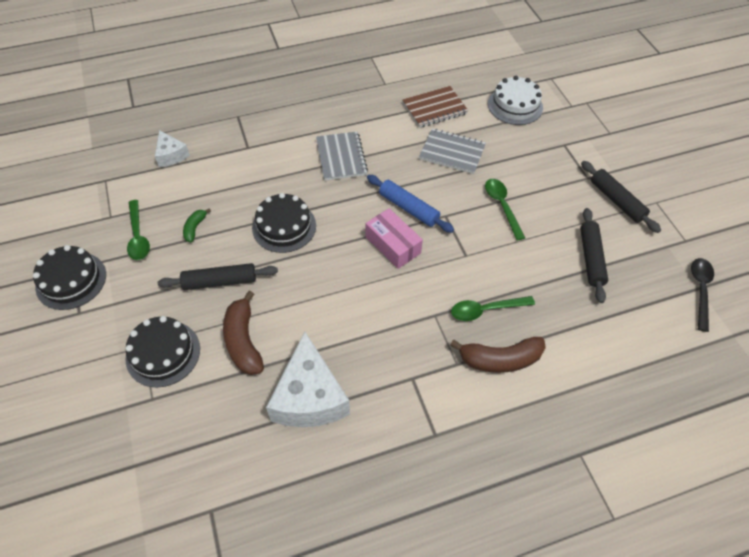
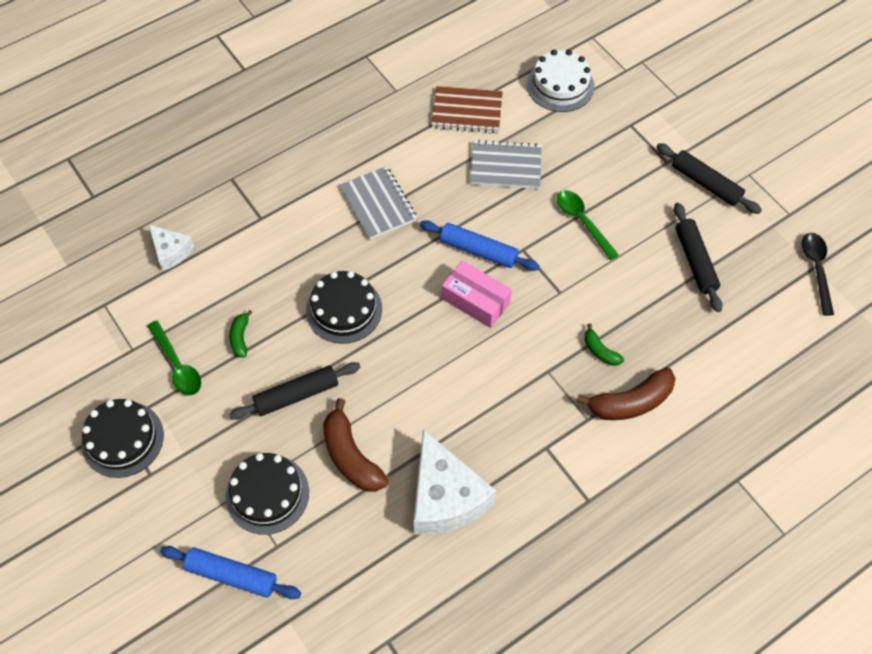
camera: 15 degrees left, 5 degrees up
(104, 413) = (231, 575): none -> blue rolling pin
(434, 108) = (467, 111): brown notebook -> brown notebook turned 45 degrees clockwise
(486, 310) = (600, 351): green spoon -> green banana

